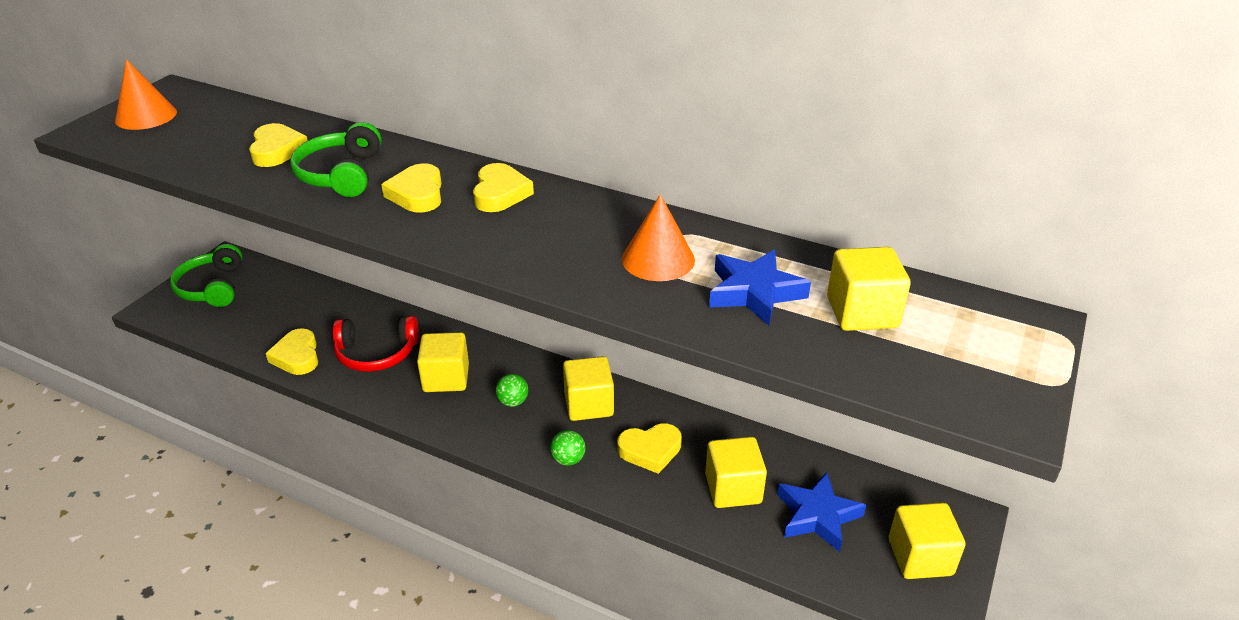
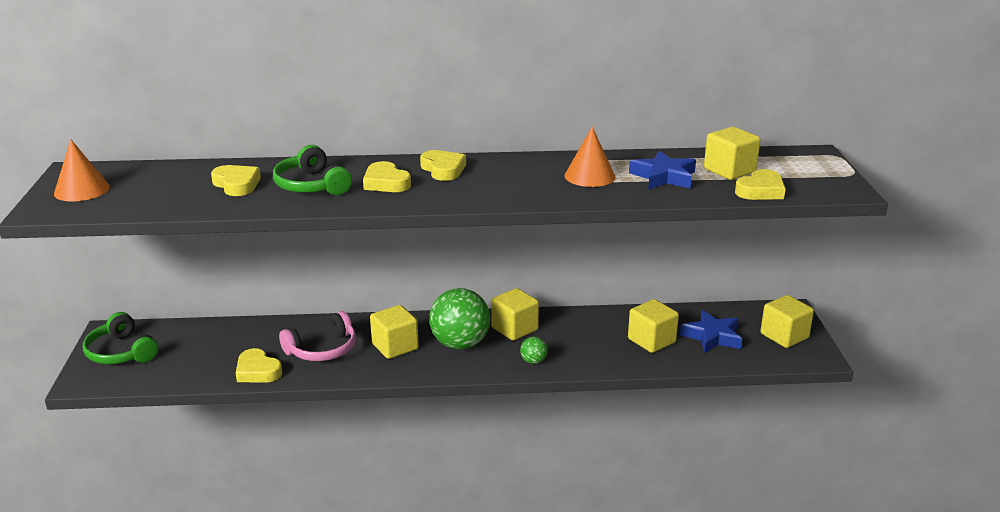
camera: 30 degrees left, 10 degrees down
(376, 353) = (323, 349): red headphones -> pink headphones
(513, 402) = (460, 344): green ball -> green ball, size x2.28
(650, 450) = (581, 339): yellow heart -> yellow heart (760, 190)

